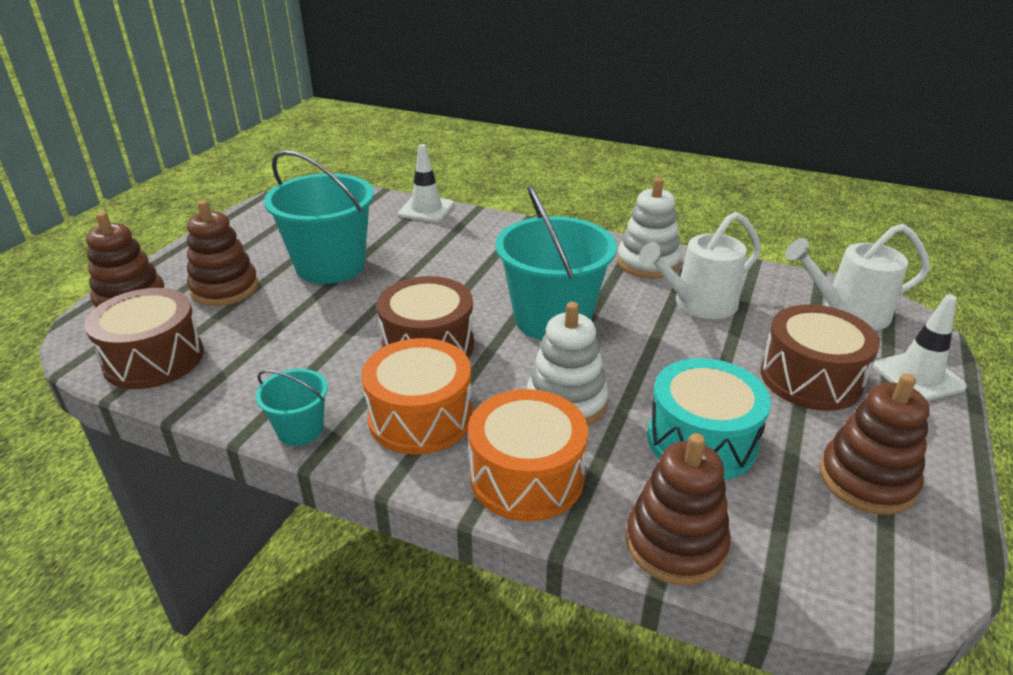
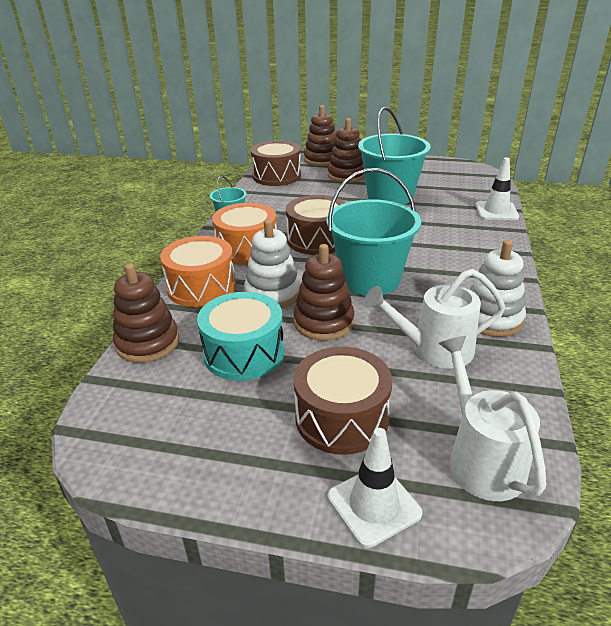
camera: 80 degrees right, 0 degrees up
(698, 304) = (434, 350): white watering can -> white watering can turned 60 degrees counterclockwise
(867, 480) = (209, 440): brown stacking toy -> brown stacking toy (323, 322)

